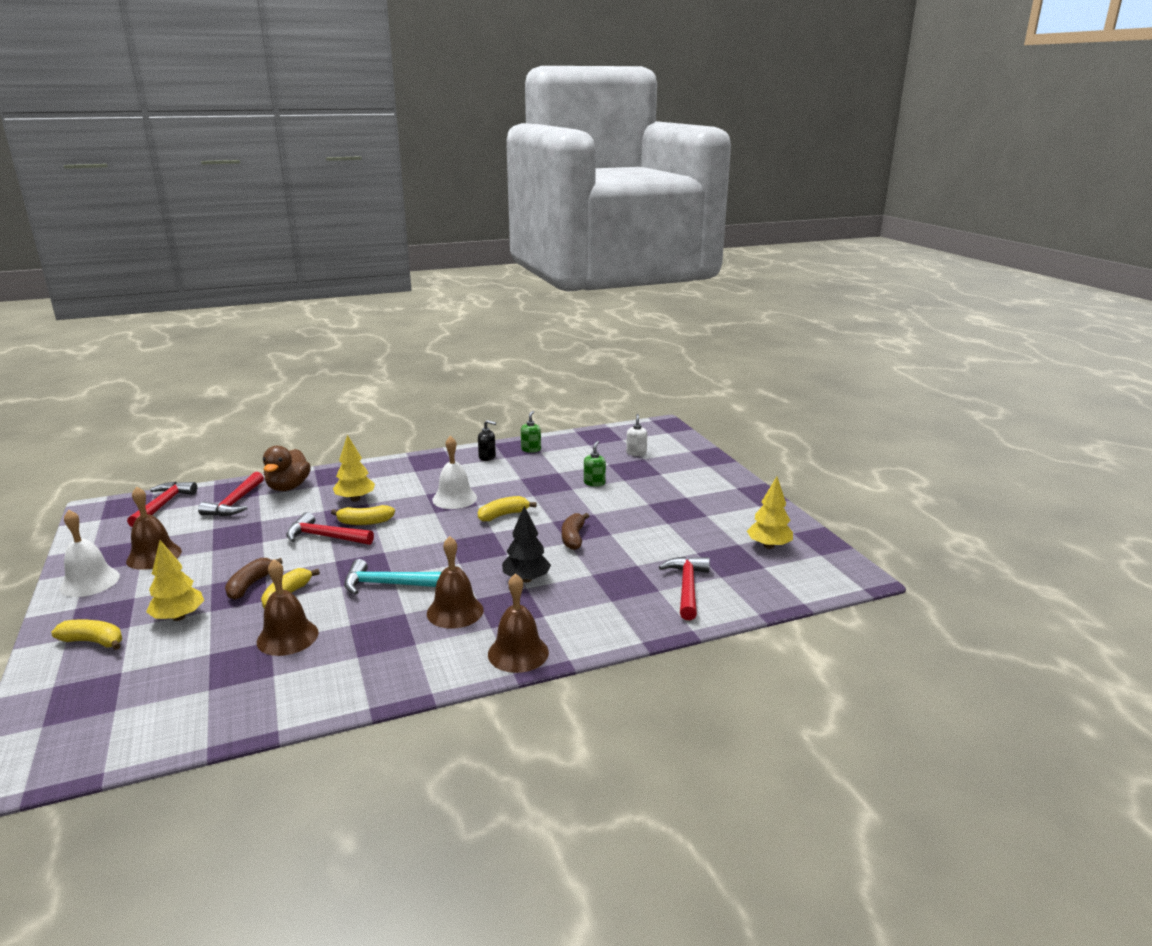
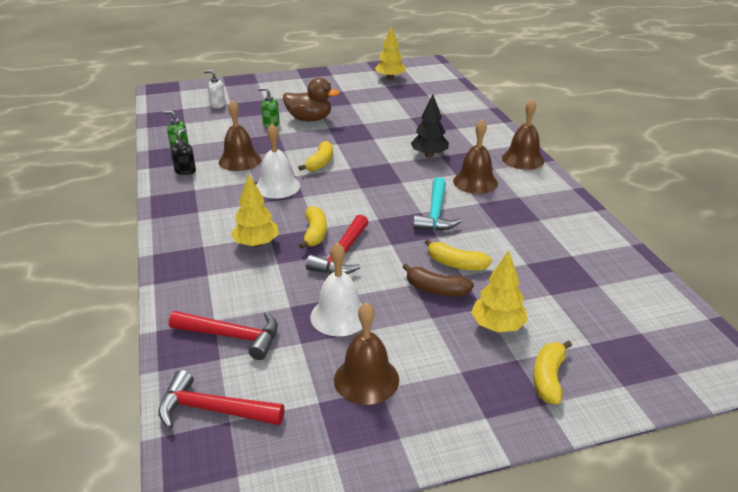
camera: 85 degrees left, 10 degrees up
(90, 582) = (427, 423): white bell -> white bell (339, 316)
(287, 637) = (520, 255): brown bell -> brown bell (240, 160)
(288, 487) = (201, 297): brown duck -> brown duck (309, 119)
(503, 515) = (320, 163): yellow banana -> yellow banana turned 135 degrees counterclockwise
(573, 538) = (367, 136): brown banana -> none
(687, 587) = (441, 105): red hammer -> none

